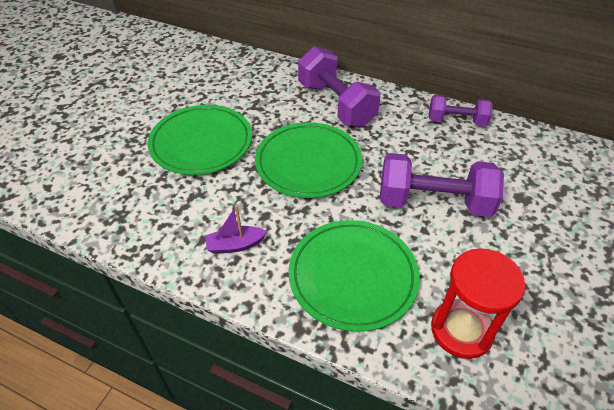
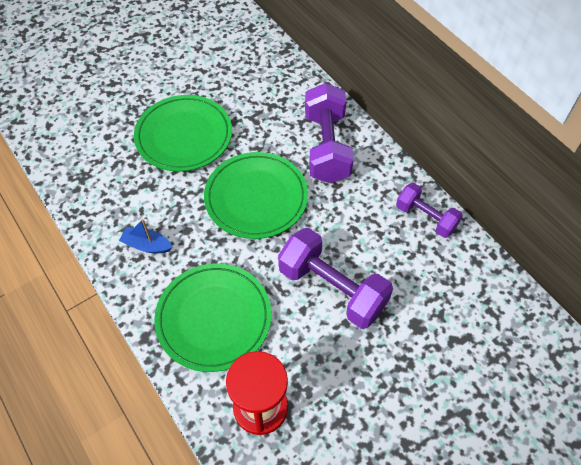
camera: 30 degrees right, 10 degrees up
(235, 245) = (147, 245): purple boat -> blue boat

